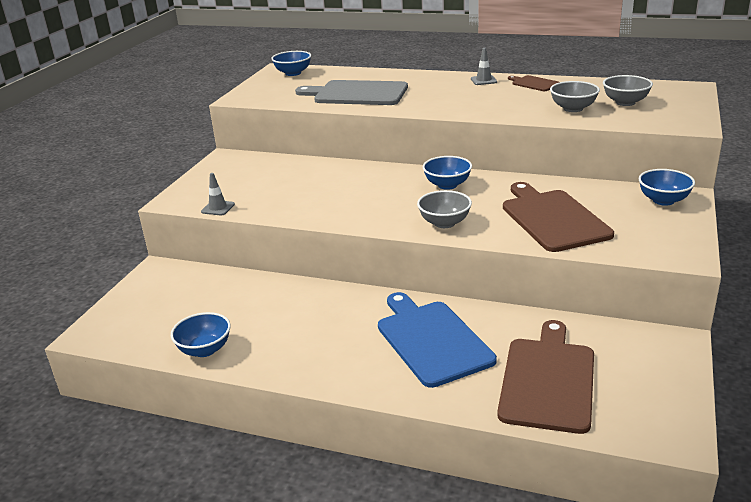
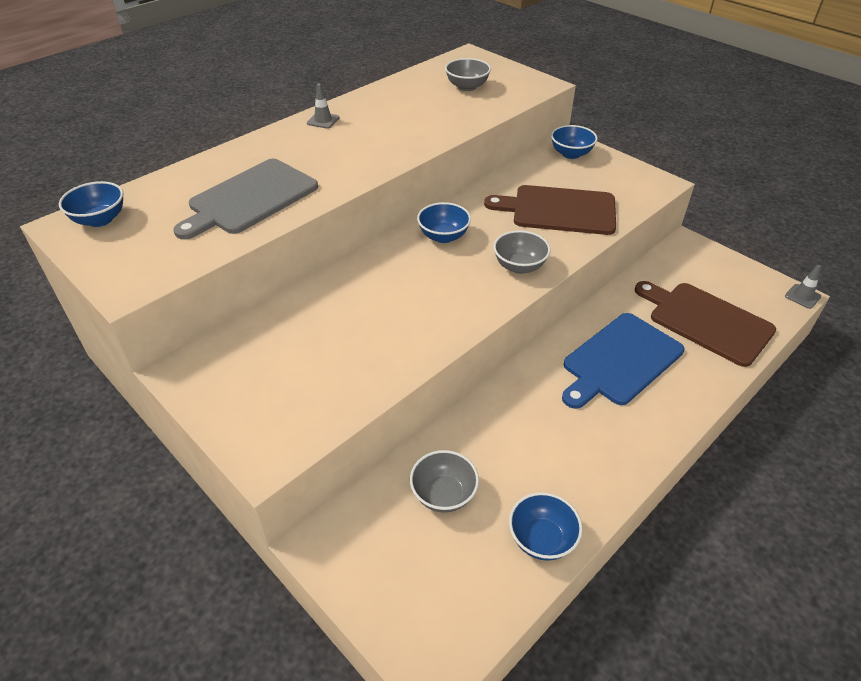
camera: 65 degrees left, 15 degrees up
(218, 208) = (332, 419): grey traffic cone -> grey traffic cone (802, 296)
(432, 340) = (620, 361): blue cutting board -> blue cutting board turned 45 degrees counterclockwise
(534, 83) = (368, 103): brown cutting board -> none
(573, 108) = (452, 110): grey bowl -> grey bowl (443, 494)

